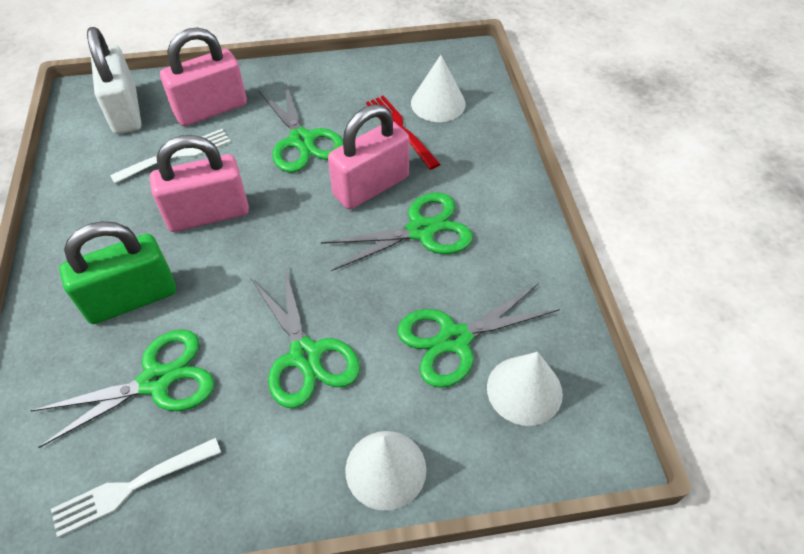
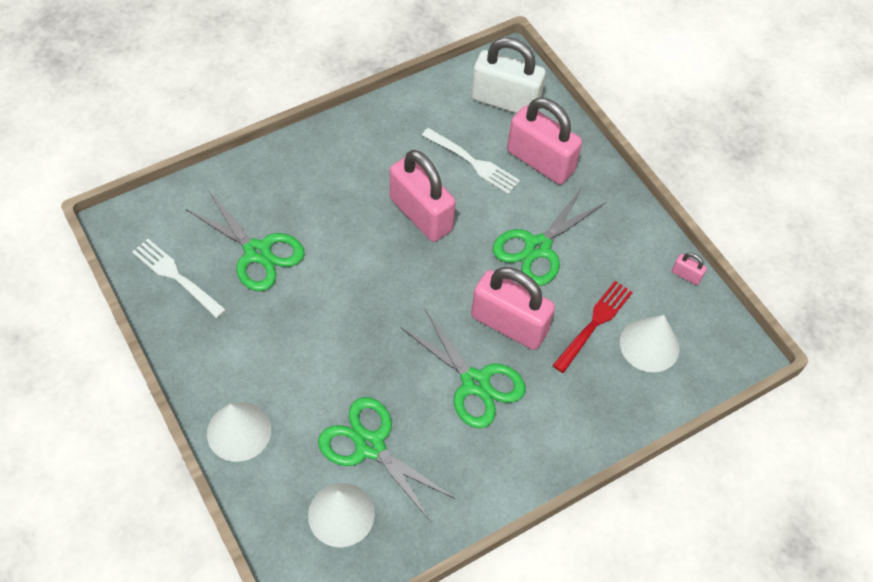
camera: 65 degrees right, 5 degrees up
(125, 111) = (505, 101): white padlock -> white padlock turned 60 degrees clockwise
(132, 298) = (319, 202): green padlock -> none
(305, 355) = (314, 340): green scissors -> none
(384, 61) = (686, 275): none -> pink padlock

